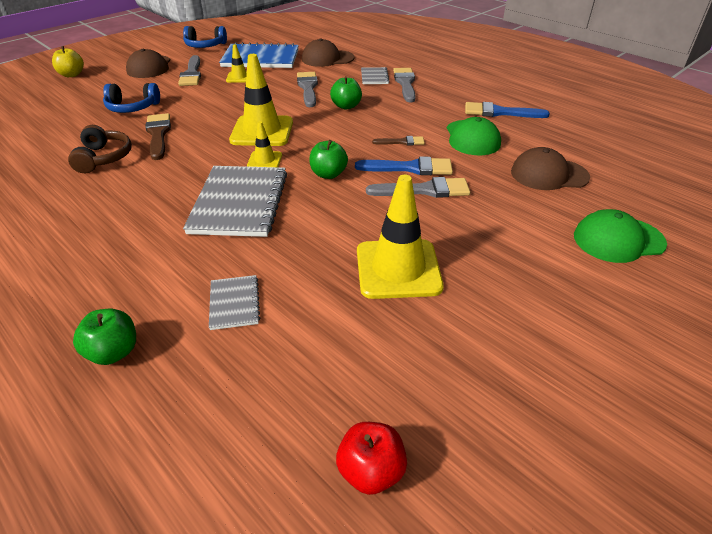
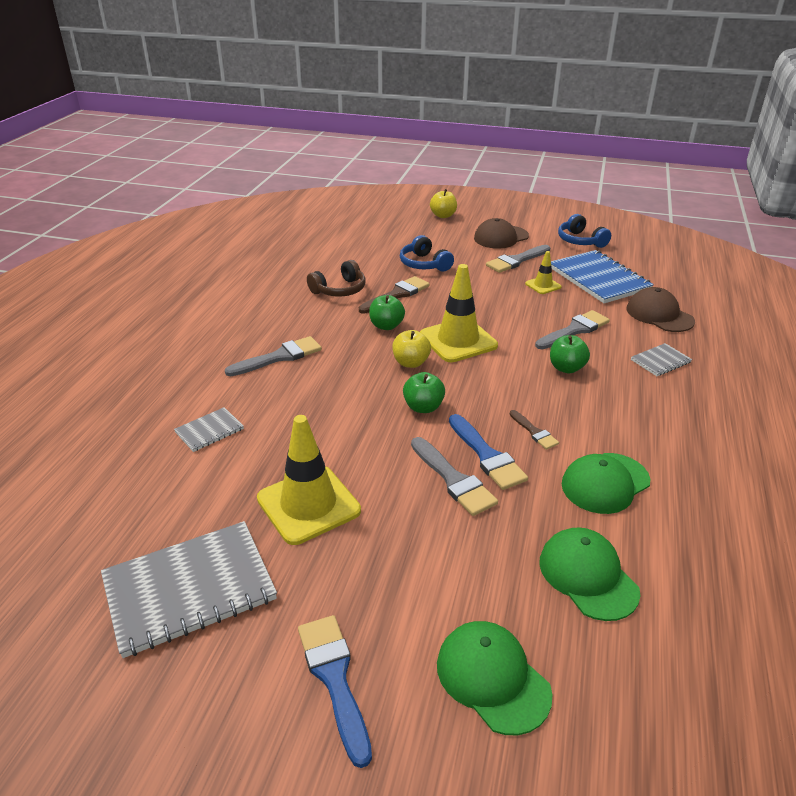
camera: 60 degrees right, 5 degrees down
(113, 352) = (135, 402): green apple -> green apple (386, 326)
(239, 203) = (335, 378): grey notebook -> grey notebook (189, 589)
(265, 160) = (411, 363): yellow traffic cone -> yellow apple
(371, 471) = (74, 567): red apple -> none
(405, 83) = (676, 388): grey brush -> grey brush (279, 357)
(499, 112) = (703, 489): blue brush -> blue brush (334, 678)
(549, 174) = (587, 576): brown cap -> green cap

